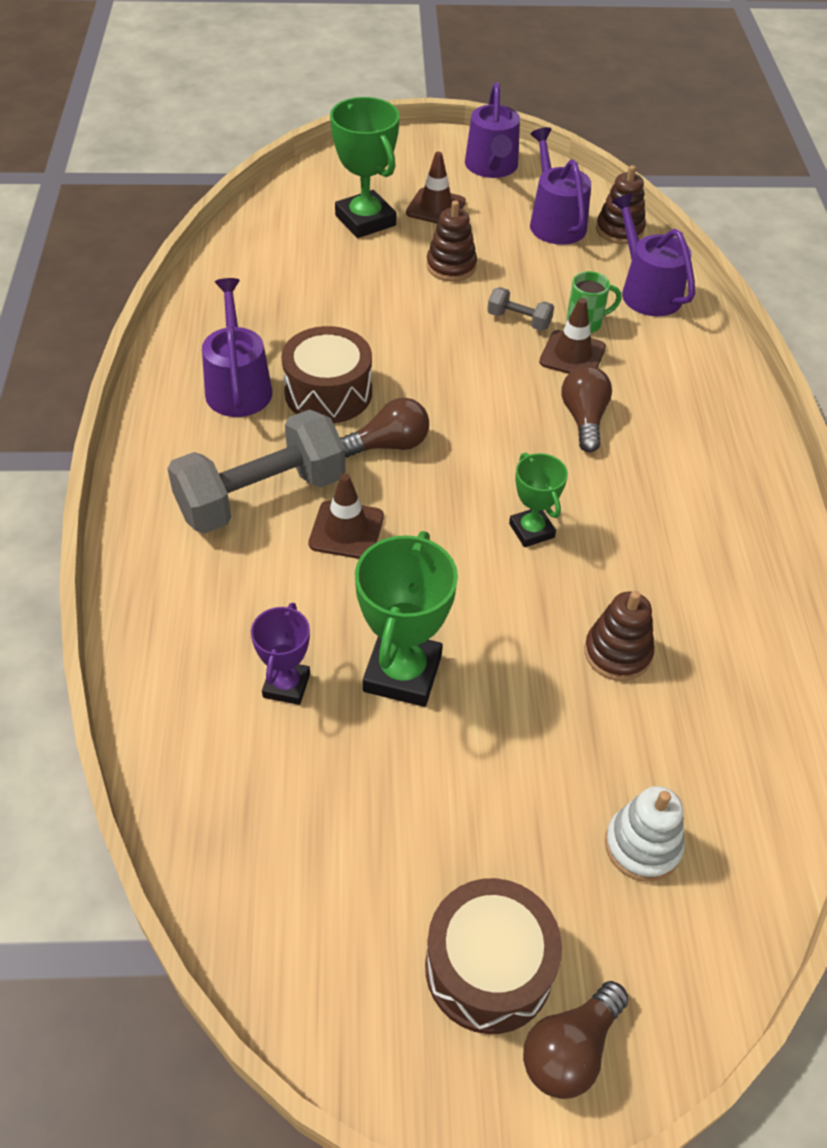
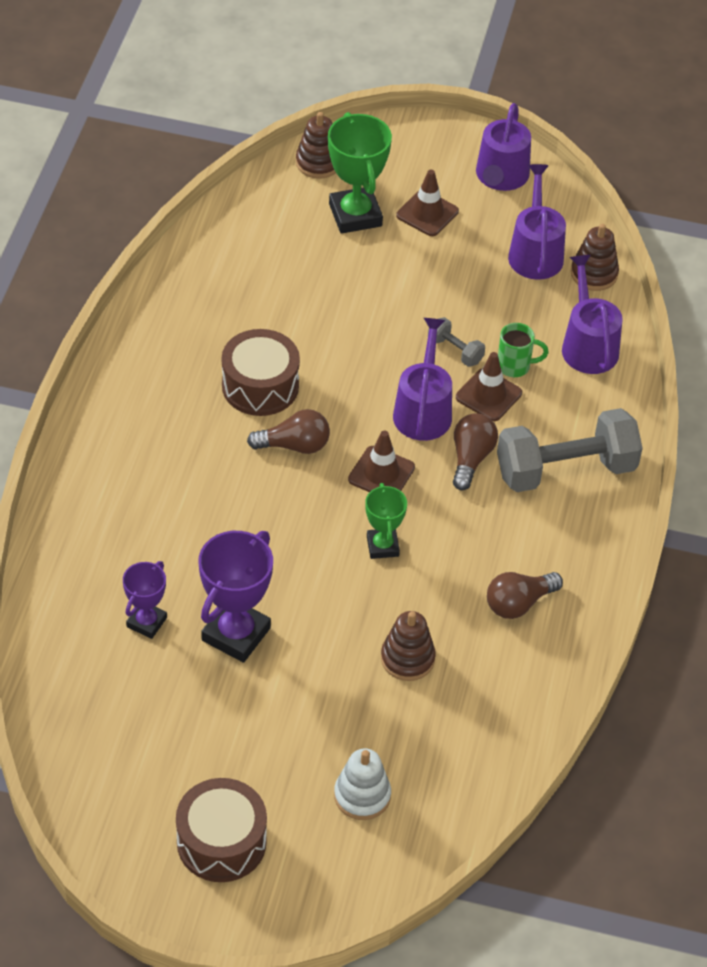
camera: 15 degrees right, 0 degrees up
(238, 386) = (186, 363): purple watering can -> purple watering can (423, 410)
(261, 496) = (174, 468): grey dumbbell -> grey dumbbell (565, 470)
(346, 530) = (233, 512): brown traffic cone -> brown traffic cone (381, 473)
(402, 673) = (236, 634): green trophy -> purple trophy
(451, 266) = (416, 281): brown stacking toy -> brown stacking toy (318, 163)
(570, 1050) = (255, 903): brown light bulb -> brown light bulb (518, 603)

